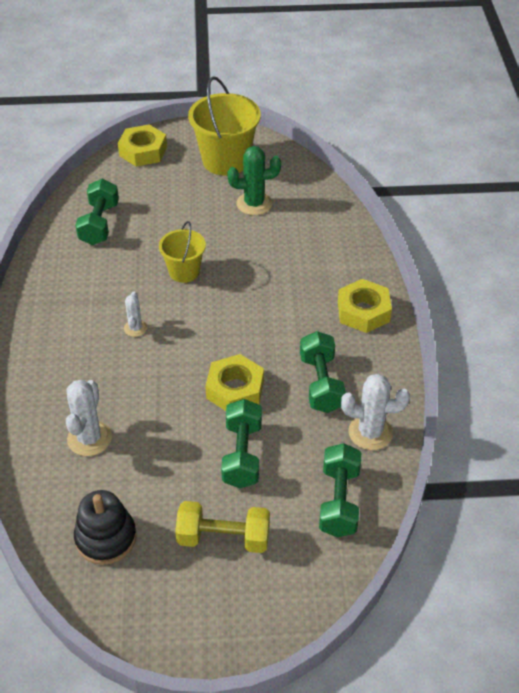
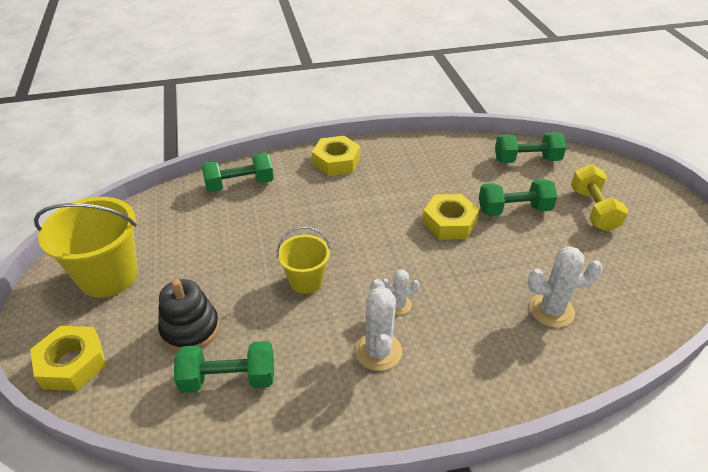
camera: 100 degrees left, 5 degrees down
(106, 538) = (640, 275): black stacking toy -> black stacking toy (190, 329)
(254, 204) = (191, 242): green cactus -> none
(321, 383) = (423, 177): green dumbbell -> green dumbbell (240, 184)
(370, 432) = (459, 151): white cactus -> white cactus (378, 351)

